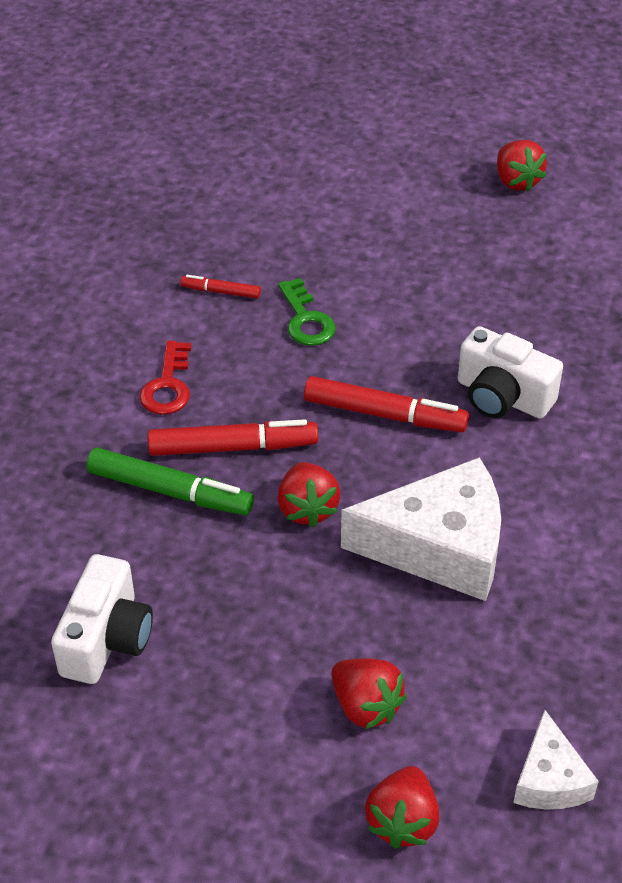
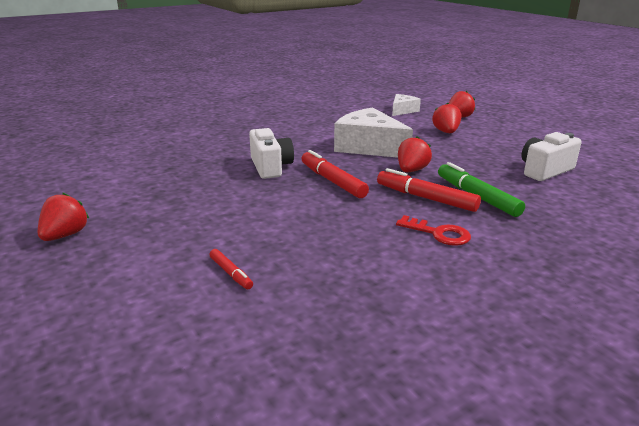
camera: 140 degrees left, 20 degrees down
(168, 385) = (438, 233): red key -> red key turned 75 degrees clockwise
(221, 292) = (348, 265): red marker -> red marker (231, 273)
(306, 319) = (314, 228): green key -> none

